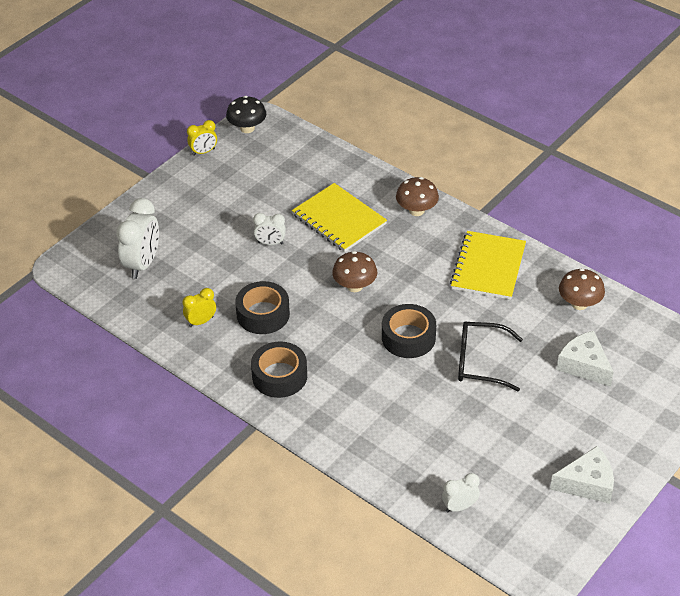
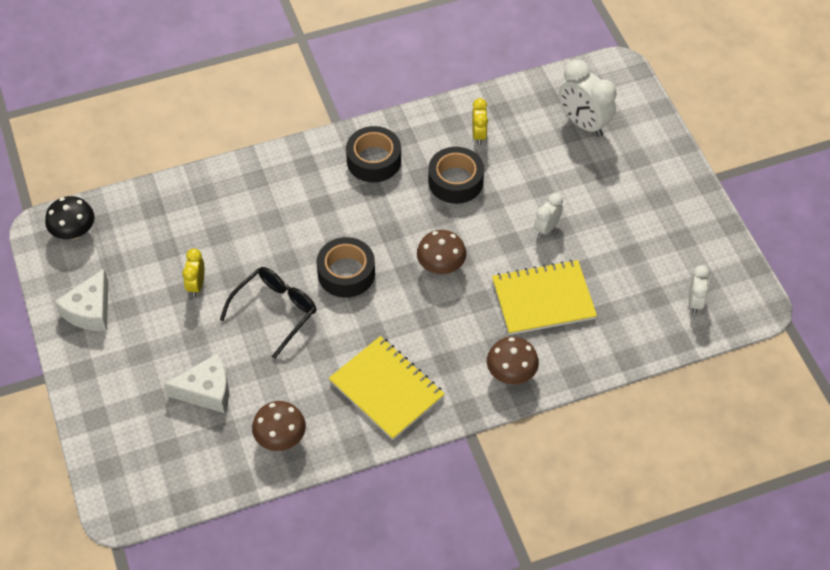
camera: 120 degrees right, 10 degrees up
(203, 152) = (725, 234): yellow clock -> yellow clock (196, 285)
(247, 128) = (744, 289): black mushroom -> black mushroom (74, 232)
(459, 507) = (145, 211): white clock -> white clock (694, 302)

